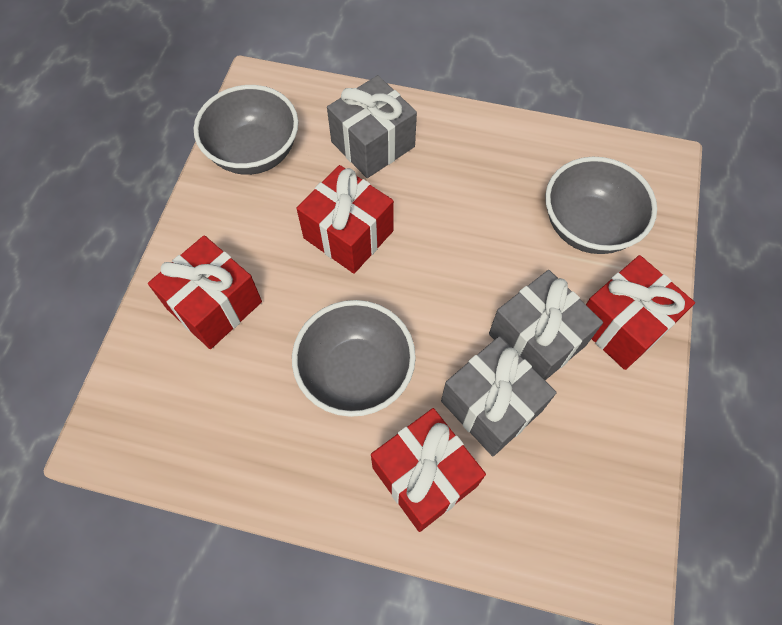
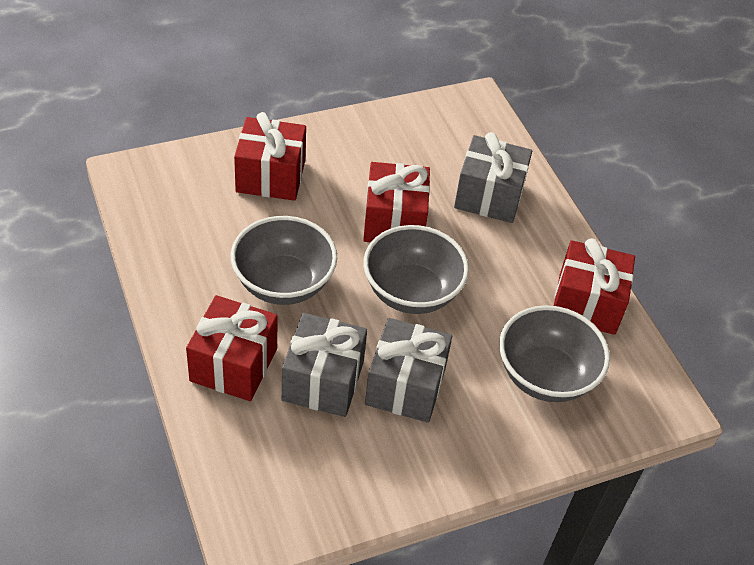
camera: 50 degrees right, 15 degrees down
(254, 153) = (414, 131): grey bowl -> grey bowl (411, 292)
(622, 325) = (470, 441): red gift -> red gift (587, 304)

